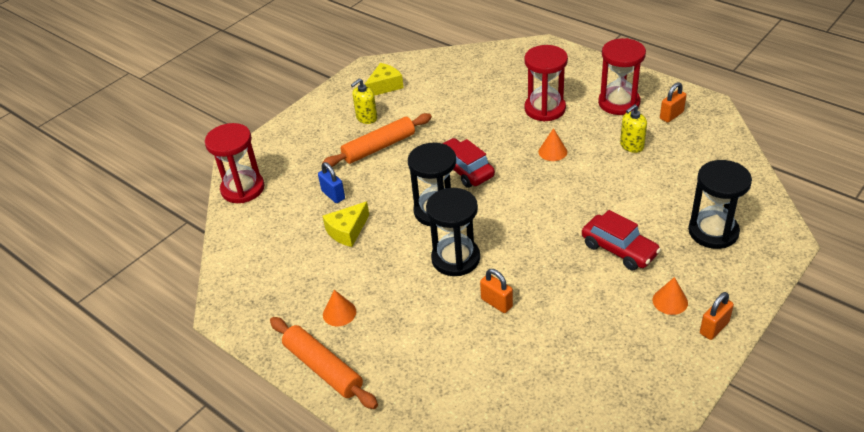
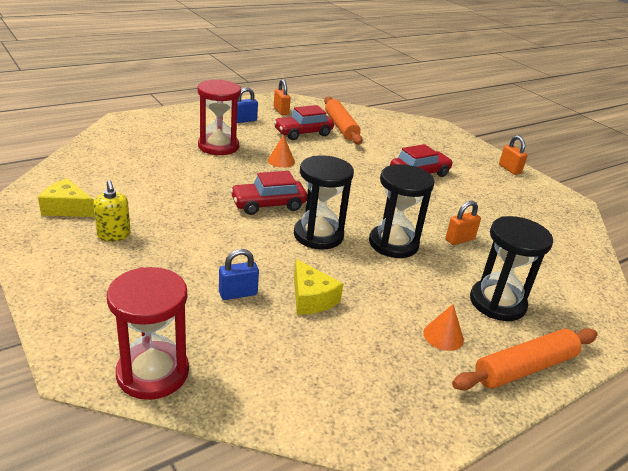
camera: 80 degrees left, 10 degrees down
(379, 147) = (180, 241): orange rolling pin -> orange rolling pin (341, 127)
(385, 86) = (67, 208): yellow cheese -> yellow cheese turned 45 degrees counterclockwise
(619, 103) = (245, 120): red hourglass -> blue padlock
(631, 146) = (303, 133): yellow soap dispenser -> red car
(670, 301) = (480, 174): orange cone -> none
(713, 232) = (417, 140): black hourglass -> black hourglass (497, 303)

